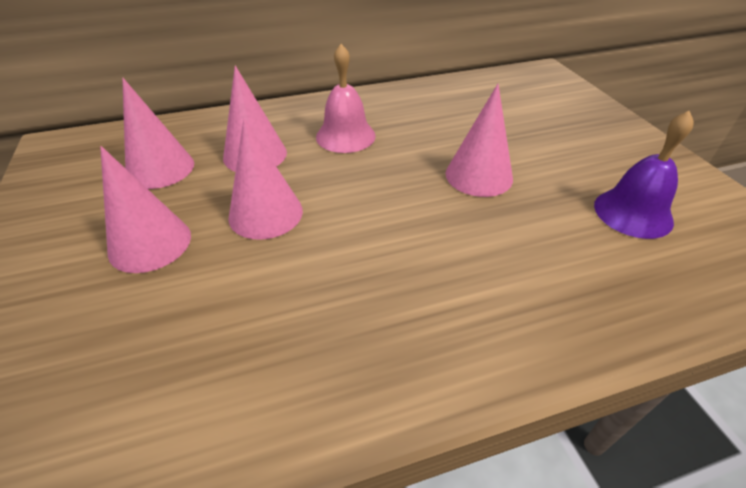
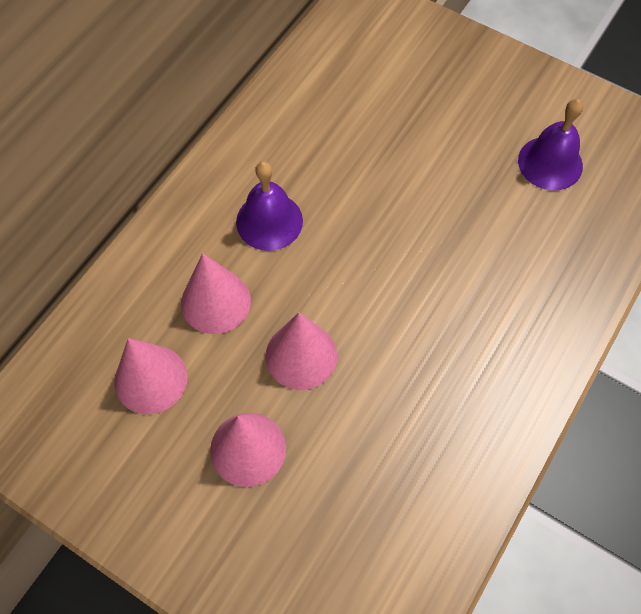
camera: 40 degrees left, 20 degrees up
(345, 136) = (269, 221): pink bell -> purple bell
(479, 175) = (420, 195): pink cone -> none

